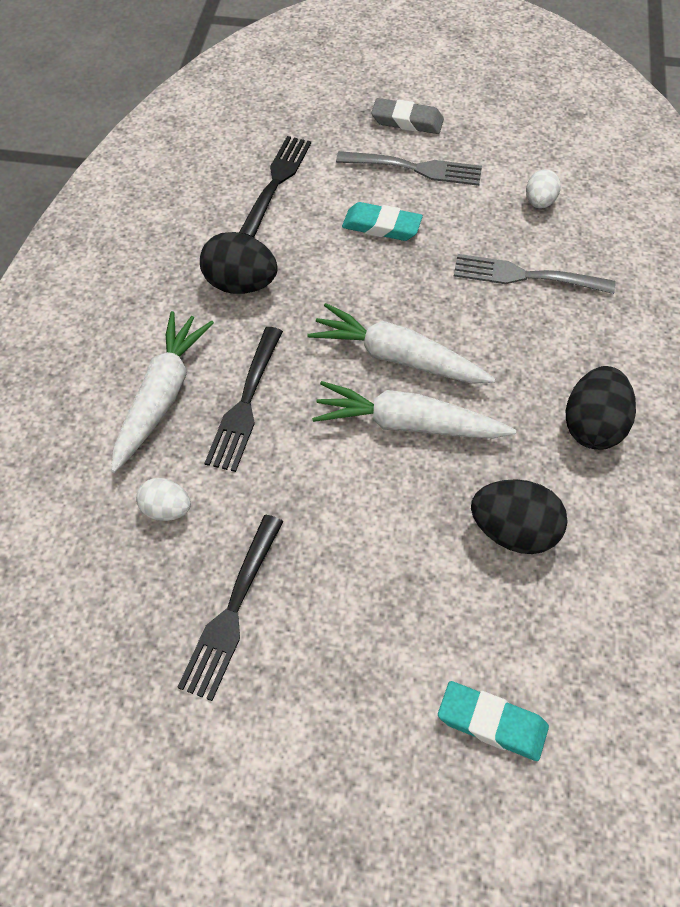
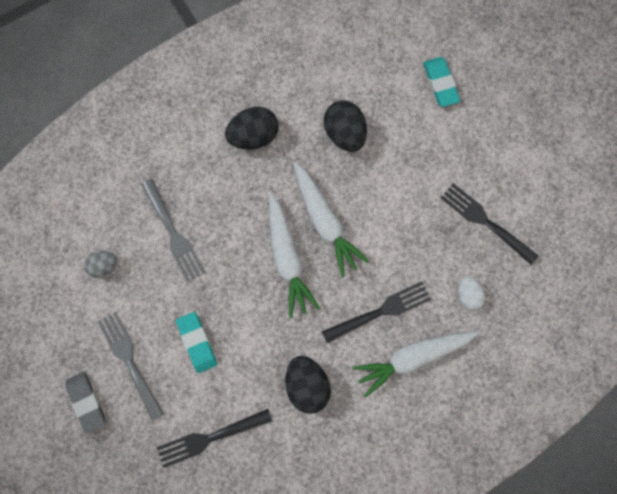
camera: 130 degrees left, 20 degrees up
(232, 609) = (486, 222): black fork -> black fork turned 120 degrees counterclockwise
(539, 202) = (103, 266): white egg -> grey egg

